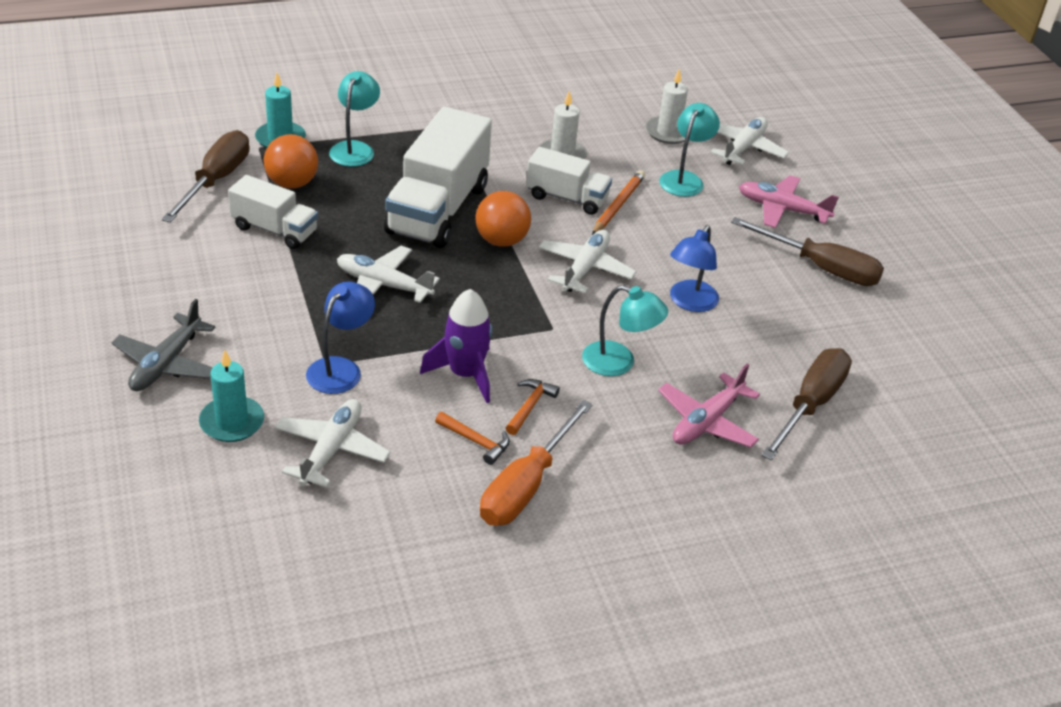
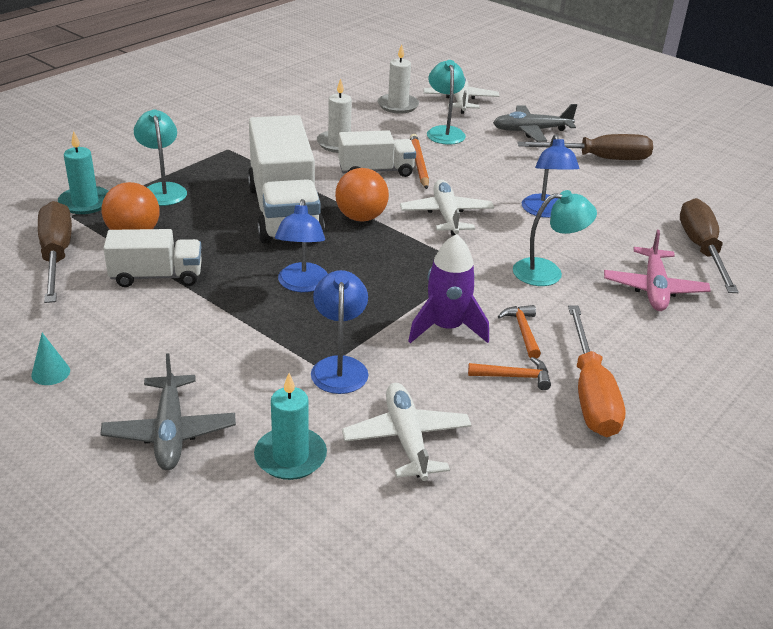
camera: 30 degrees left, 5 degrees down
(127, 280) = (50, 373): none -> turquoise cone
(383, 285) = (302, 285): white plane -> blue lamp
(782, 209) = (531, 131): pink plane -> grey plane

